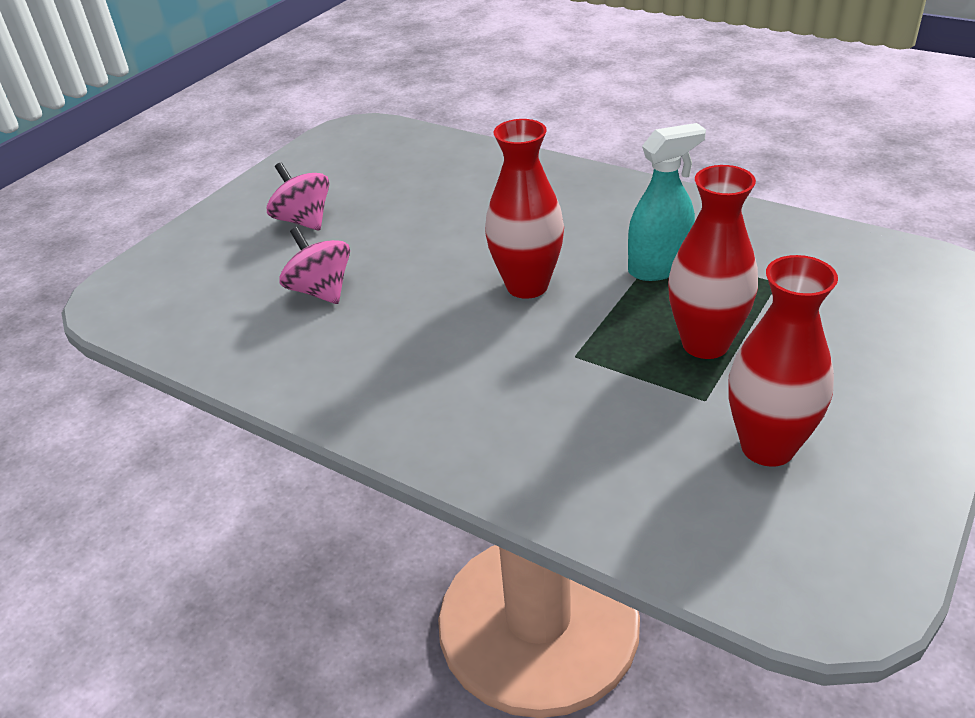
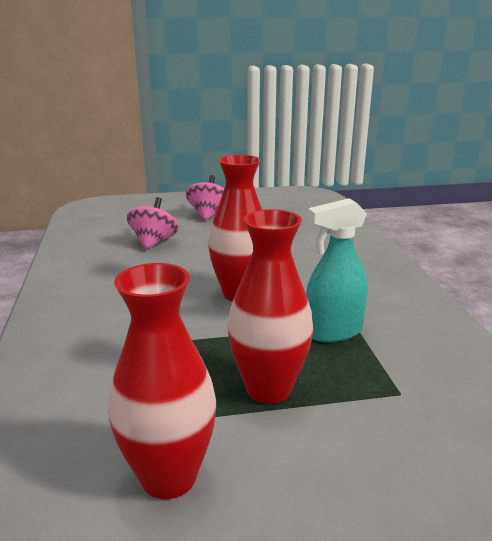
camera: 45 degrees right, 15 degrees down
(659, 267) = (333, 332): turquoise spray bottle -> turquoise spray bottle turned 135 degrees clockwise

